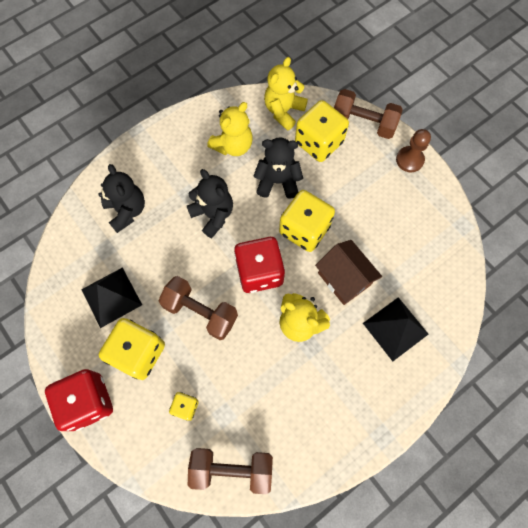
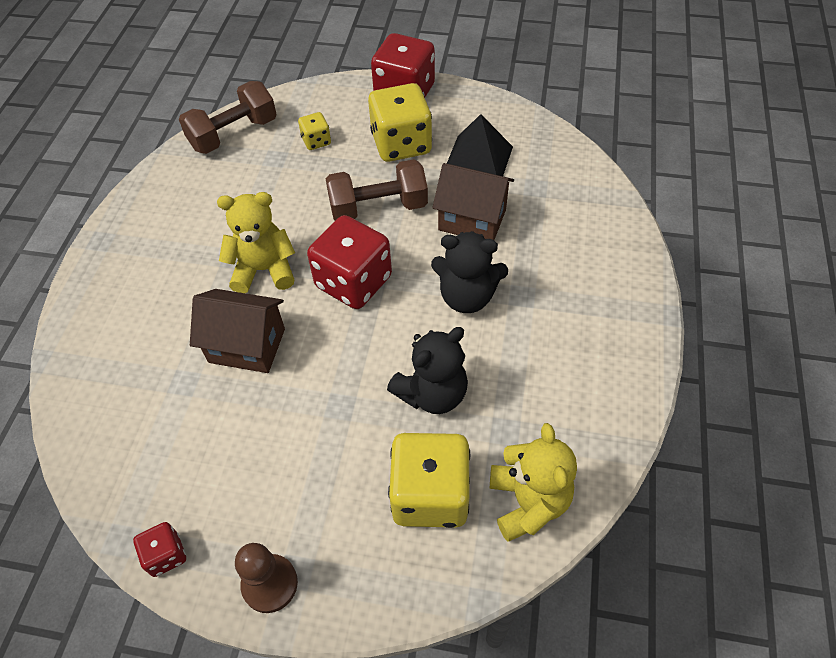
camera: 140 degrees right, 15 degrees down
(127, 211) = (561, 231): black teddy bear -> none
(161, 257) = (472, 220): none -> brown house
(233, 145) = (537, 392): yellow teddy bear -> none
(304, 229) = (343, 363): yellow dice -> none
(363, 123) = (392, 588): brown dumbbell -> none
(395, 328) = (145, 340): black pyramid -> none
(446, 203) = (166, 555): none -> red dice

